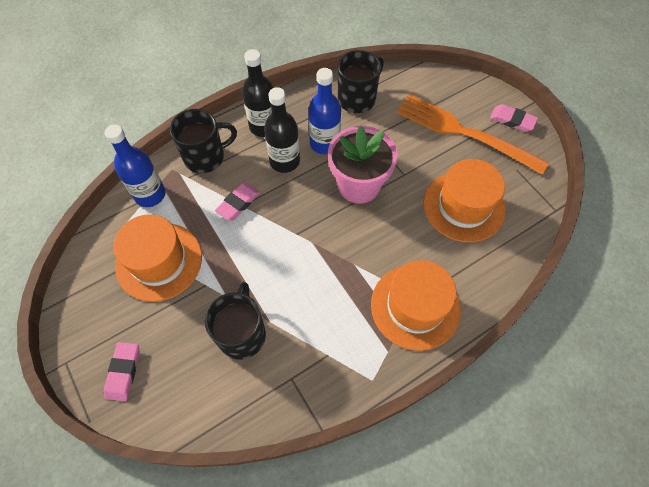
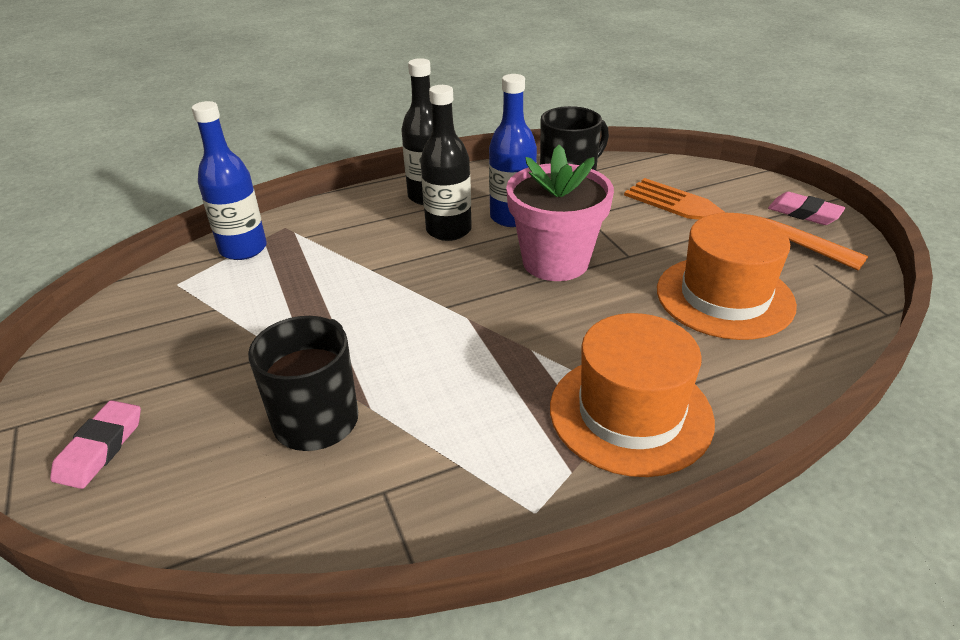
camera: 10 degrees right, 25 degrees down
(159, 261) = (223, 318): orange hat -> none
(205, 157) = (337, 219): black mug -> none
(238, 203) = (367, 267): pink eraser -> none

